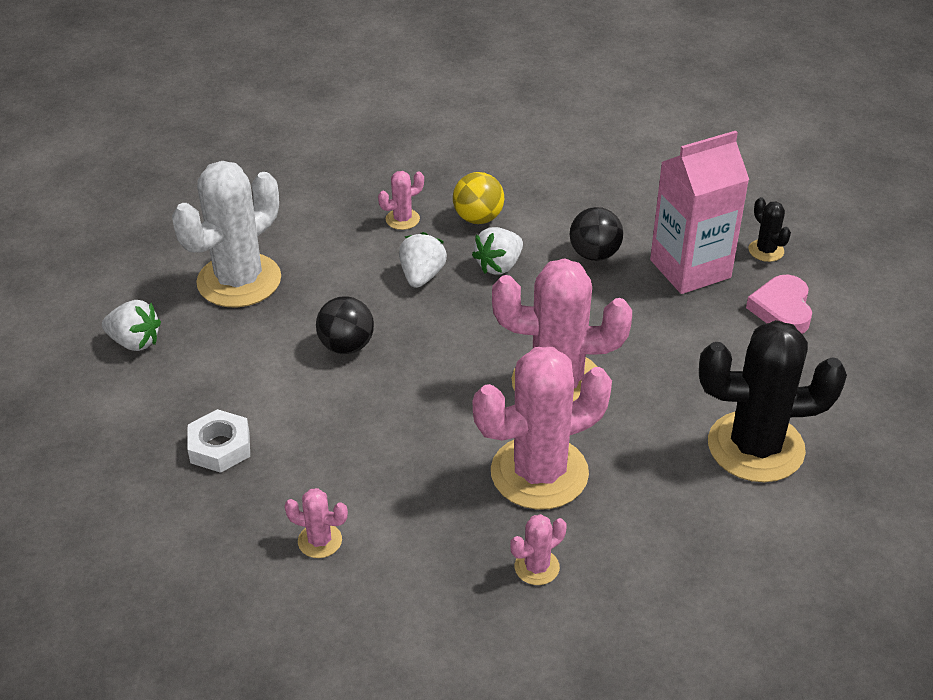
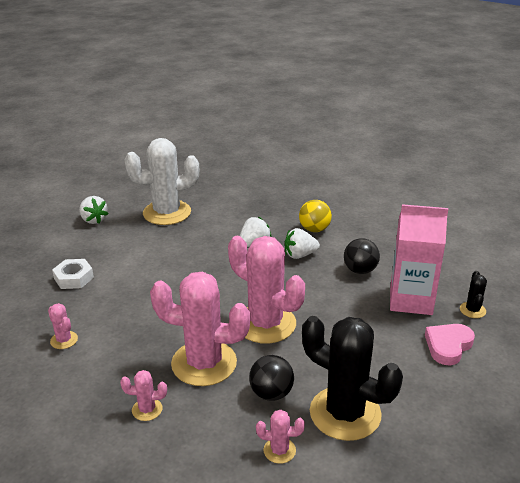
camera: 35 degrees right, 10 degrees down
(346, 346) = (181, 260): black ball -> black ball (271, 393)
(402, 219) = (274, 215): pink cactus -> pink cactus (279, 450)

